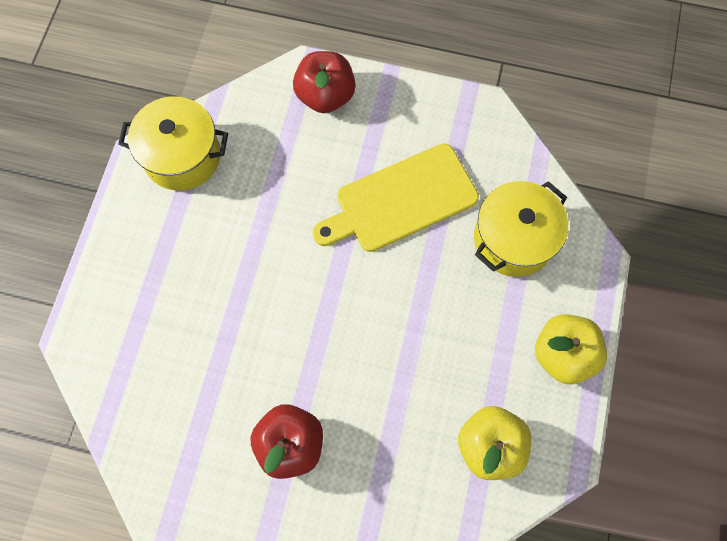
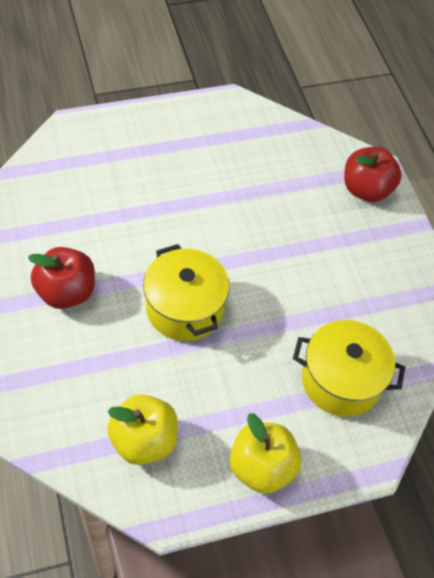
camera: 55 degrees right, 15 degrees down
(182, 156) = (249, 124): yellow pot -> yellow pot (185, 308)
(401, 200) = (315, 280): yellow cutting board -> none

